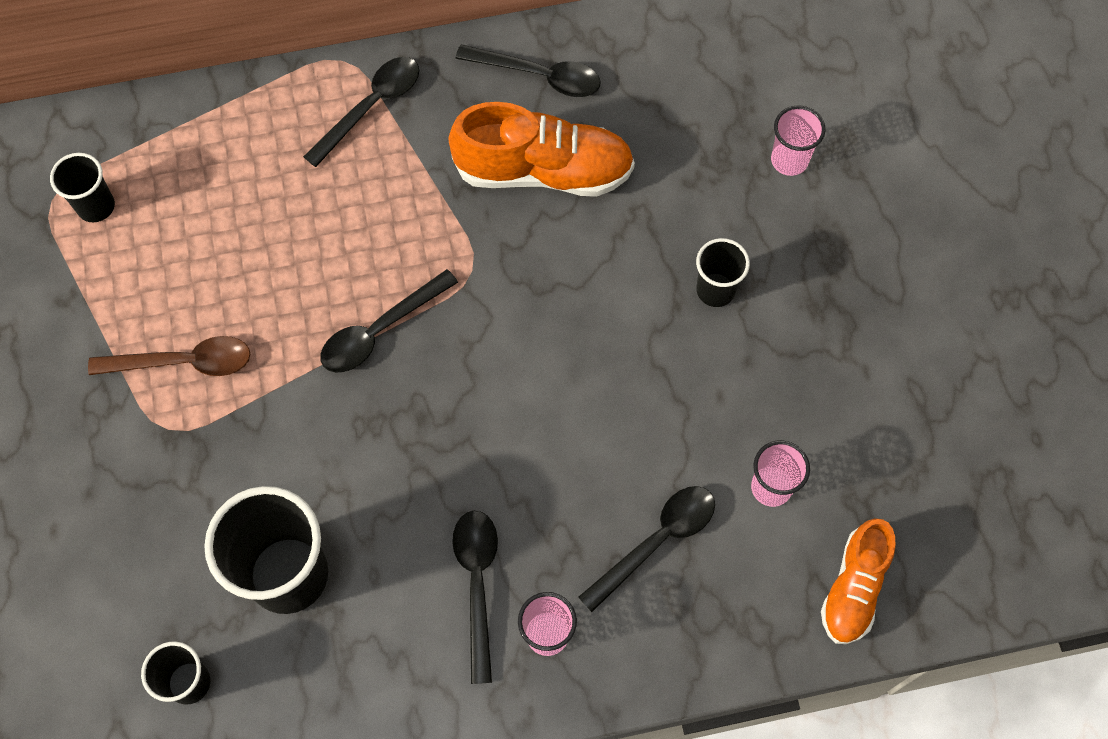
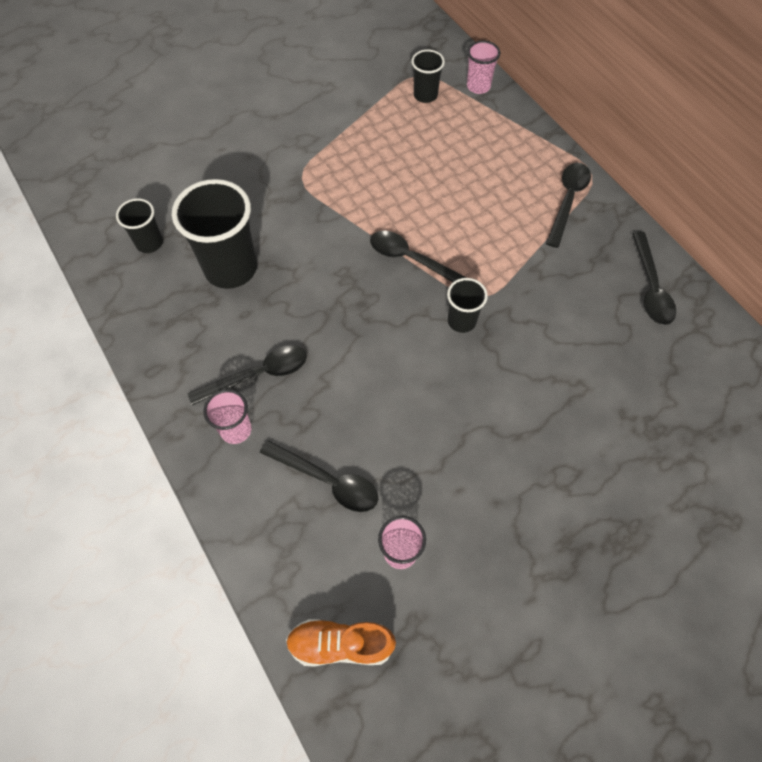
camera: 70 degrees right, 5 degrees down
(183, 362) = (346, 169): brown spoon -> none
(371, 107) = (567, 201): black spoon -> black spoon turned 90 degrees counterclockwise
(543, 171) = (578, 314): orange shoe -> none
(715, 290) = (544, 460): black cup -> black cup (461, 321)
(789, 160) = (685, 481): pink cup -> pink cup (478, 86)

